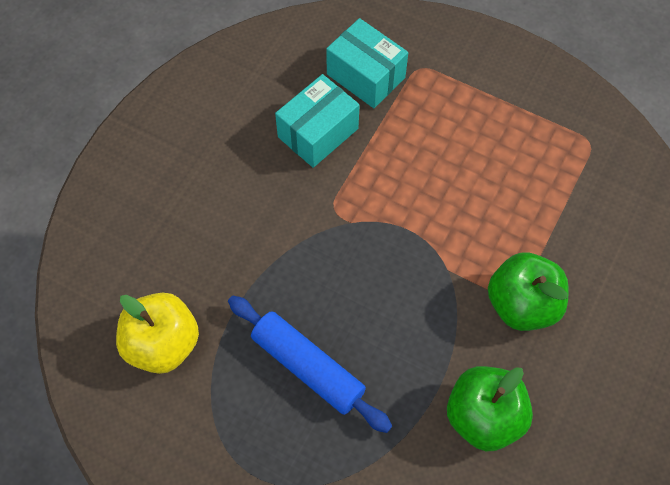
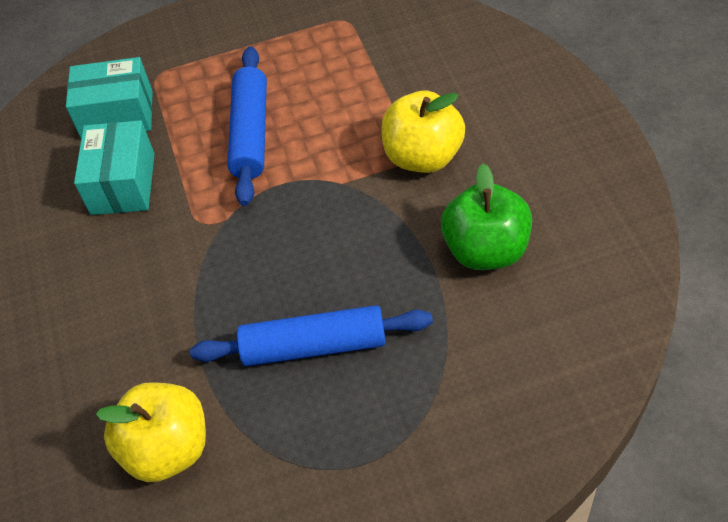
camera: 40 degrees left, 10 degrees down
(431, 173) = (251, 133): none -> blue rolling pin
(522, 304) = (423, 156): green apple -> yellow apple

